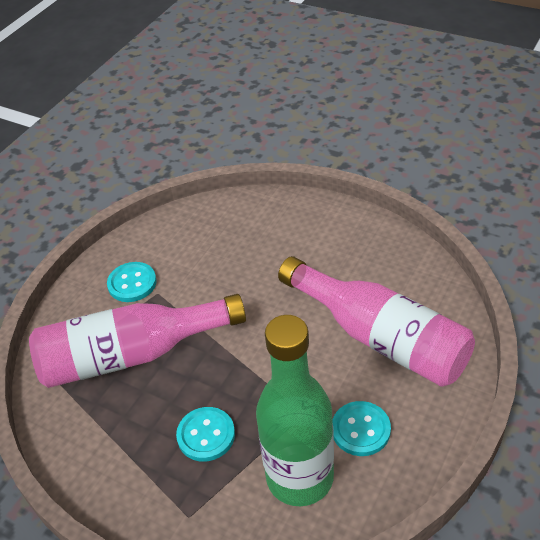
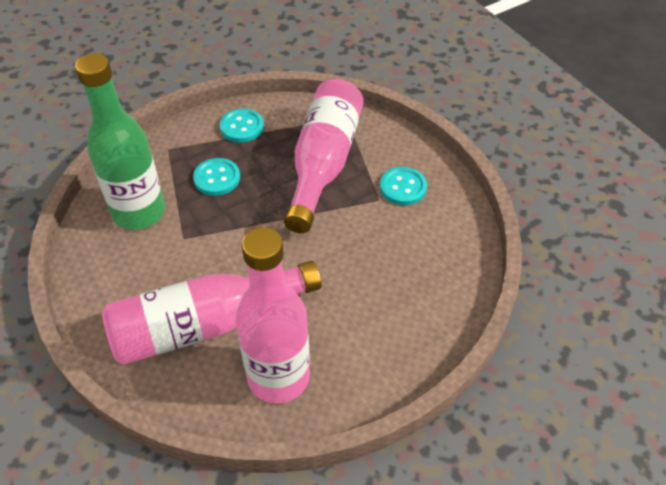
camera: 115 degrees right, 5 degrees up
(361, 430) = (139, 264): turquoise button -> turquoise button (241, 127)
(384, 268) = (278, 377): none -> pink bottle

